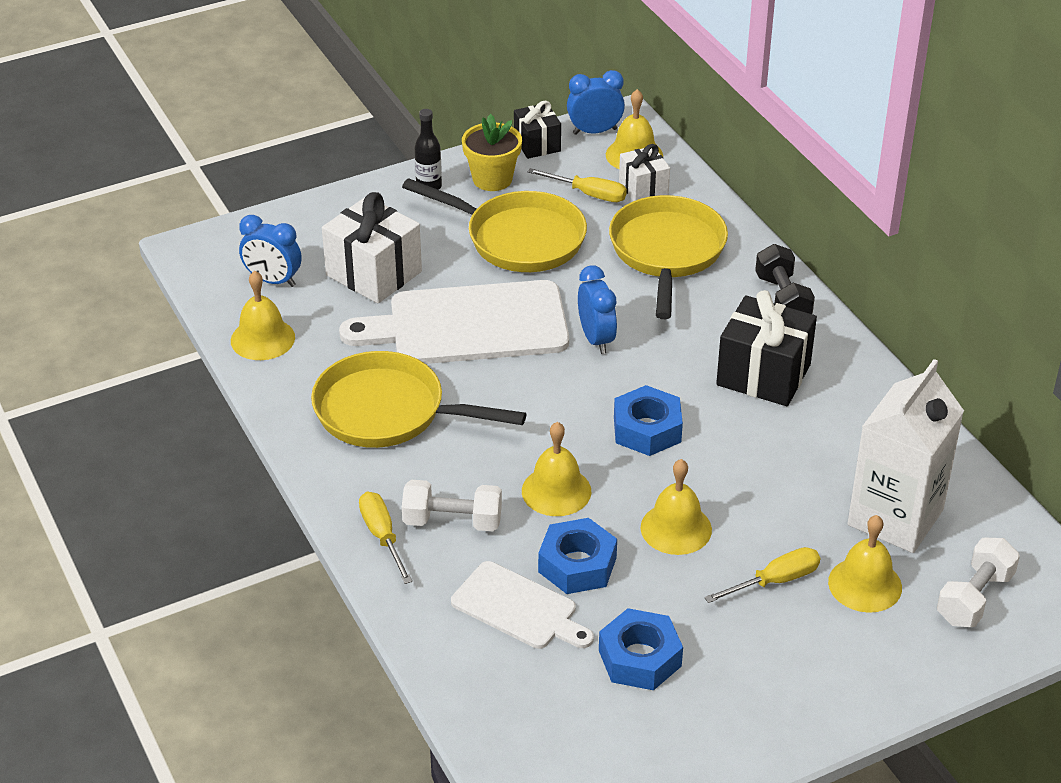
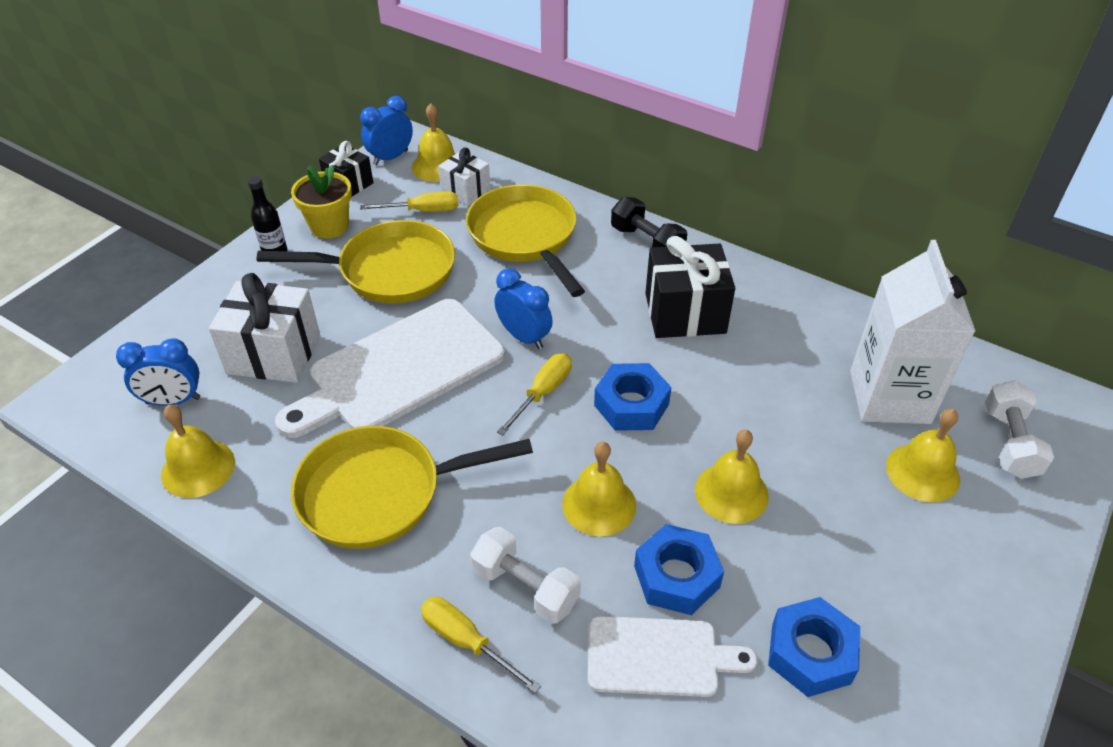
camera: 30 degrees left, 5 degrees up
(452, 521) = (525, 587): white dumbbell -> white dumbbell turned 60 degrees clockwise
(775, 581) = (853, 505): yellow screwdriver -> yellow screwdriver (542, 393)

